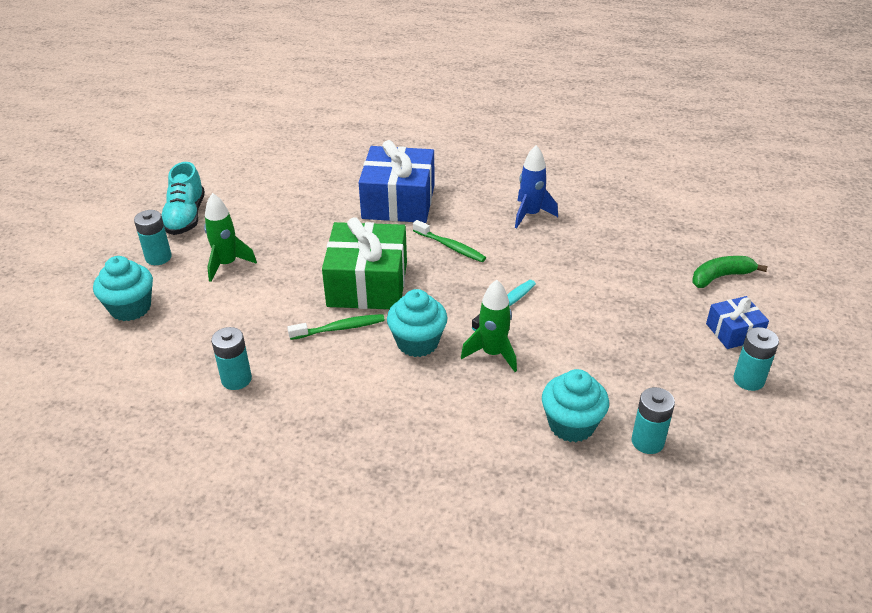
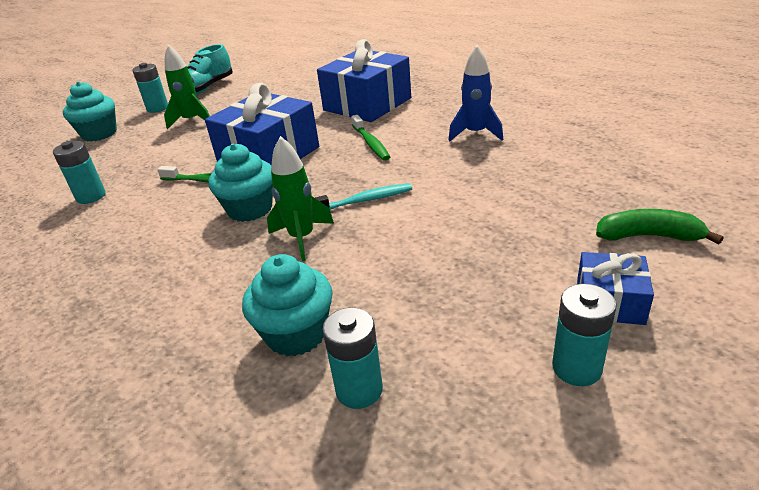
camera: 35 degrees right, 5 degrees down
(367, 284) = (269, 155): green gift -> blue gift

